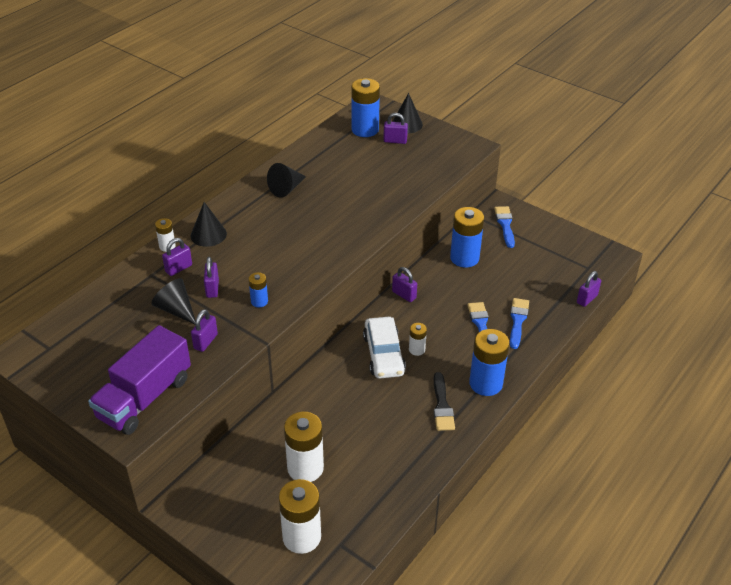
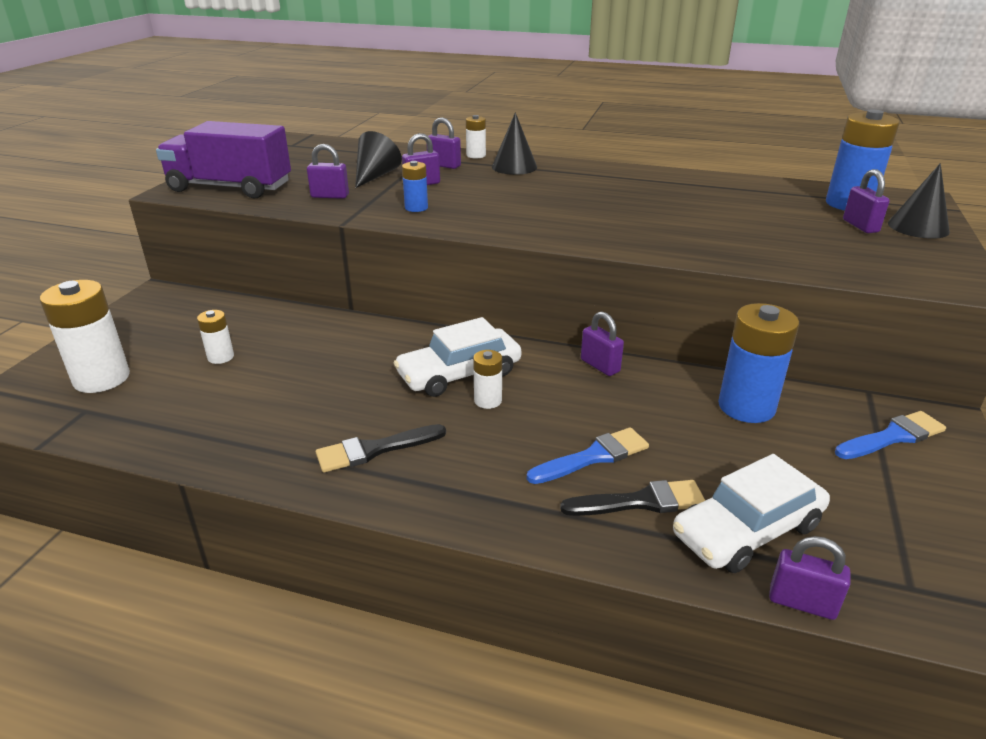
camera: 70 degrees right, 10 degrees down
(286, 188) = (647, 185): black cone -> none
(305, 468) = (220, 357): white battery -> white battery, size x0.51
(404, 295) = (600, 366): purple padlock -> purple padlock turned 60 degrees counterclockwise
(485, 383) = (449, 490): blue battery -> none
(517, 321) = (641, 502): blue brush -> black brush
(545, 296) = (747, 530): none -> white car

